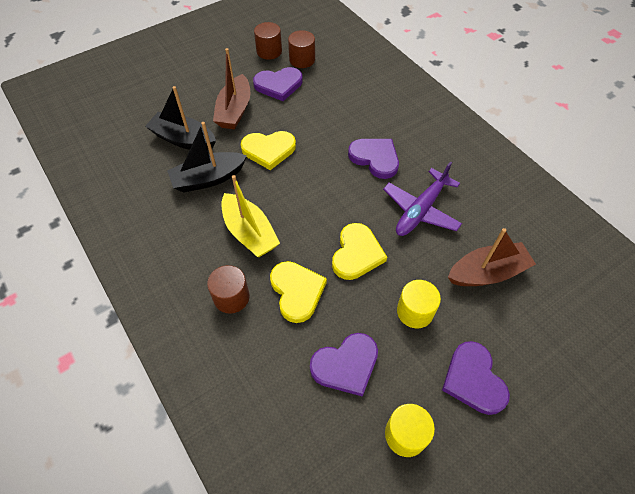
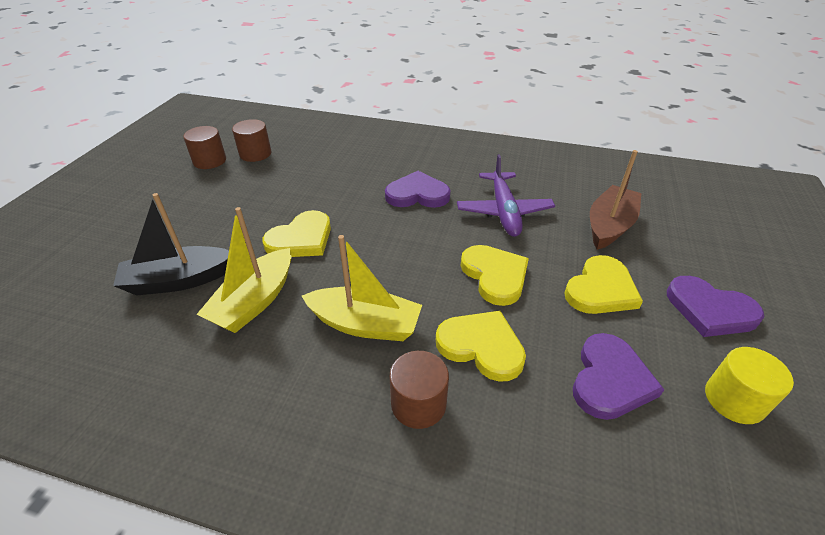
camera: 40 degrees left, 15 degrees down
(208, 178) = (255, 301): black boat -> yellow boat
(234, 110) = (221, 224): brown boat -> none
(278, 85) = (251, 182): purple heart -> none
(415, 311) = (600, 289): yellow cylinder -> yellow heart

